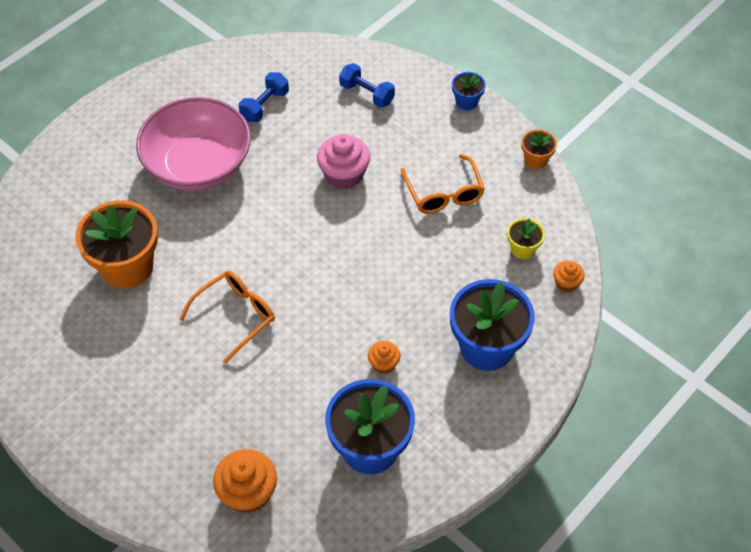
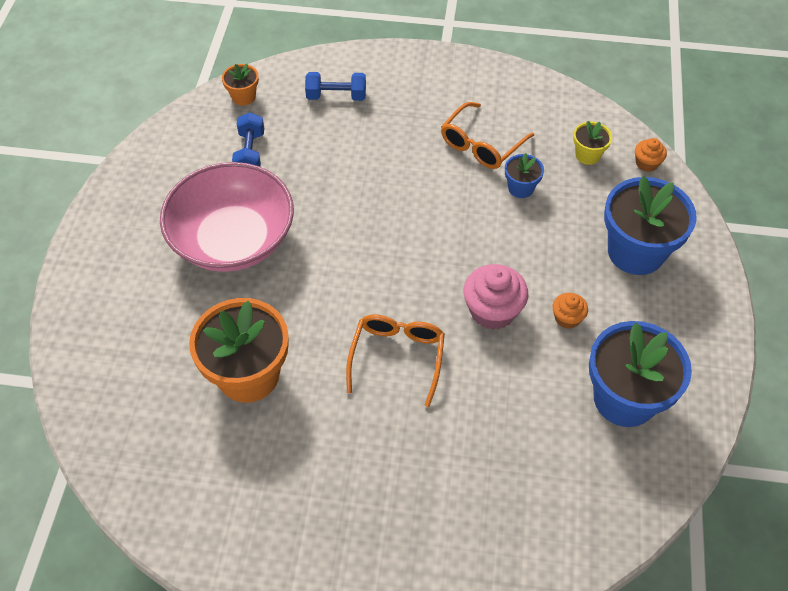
camera: 35 degrees left, 0 degrees up
(248, 492) = (559, 512): orange cupcake -> none
(344, 174) = (380, 175): pink cupcake -> pink cupcake (492, 310)
(444, 193) = (481, 145): orange glasses -> orange glasses turned 90 degrees clockwise
(466, 101) = (429, 60): blue flower pot -> blue flower pot (520, 188)
(536, 160) = (529, 78): orange flower pot -> orange flower pot (243, 97)

